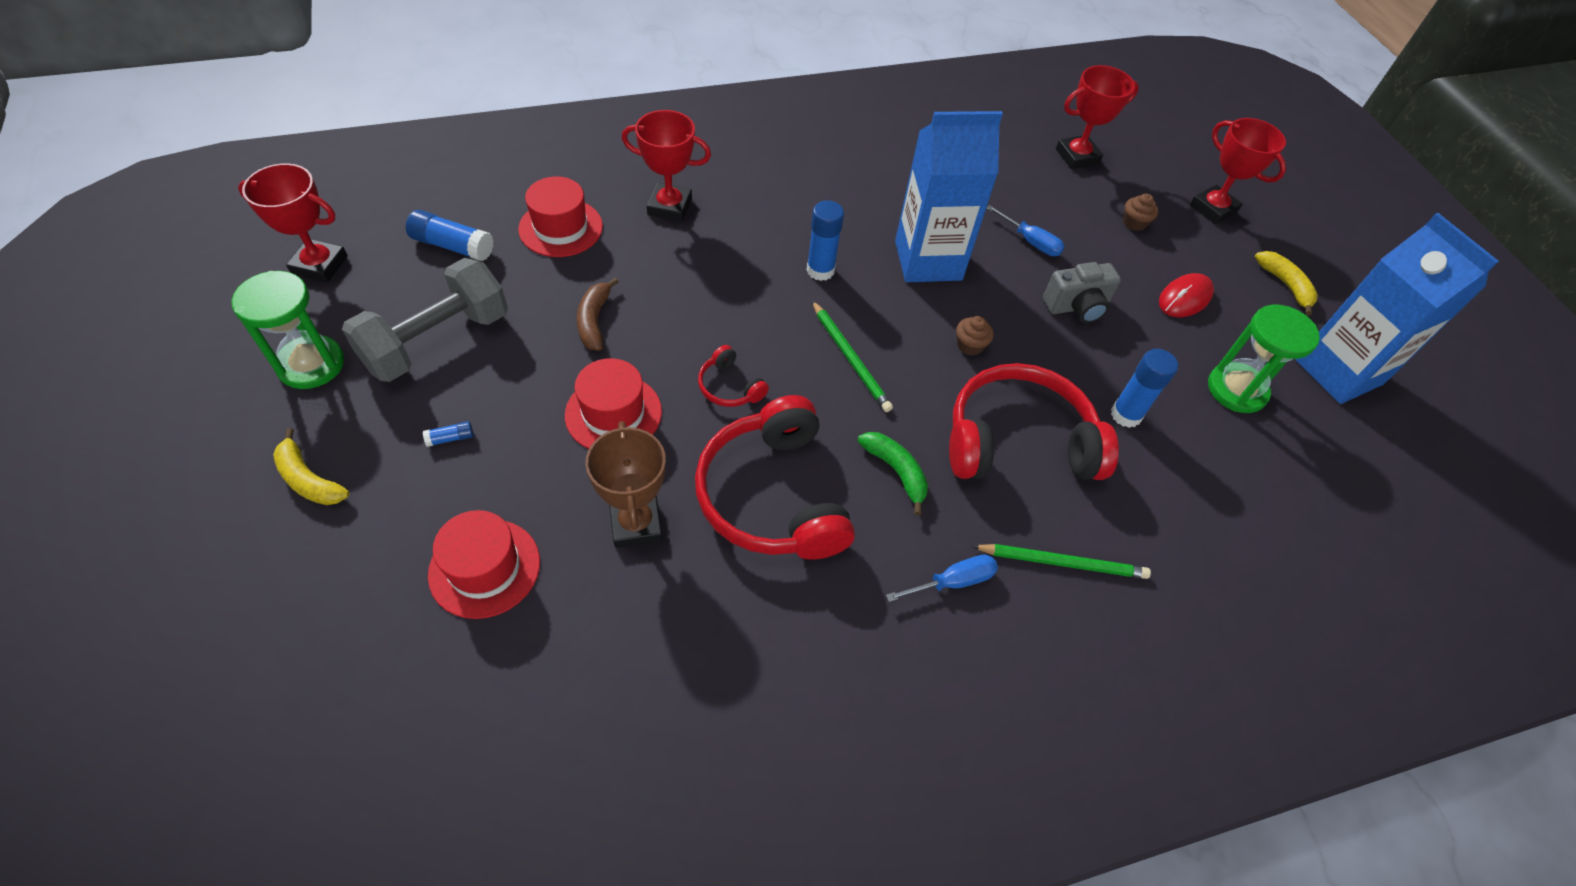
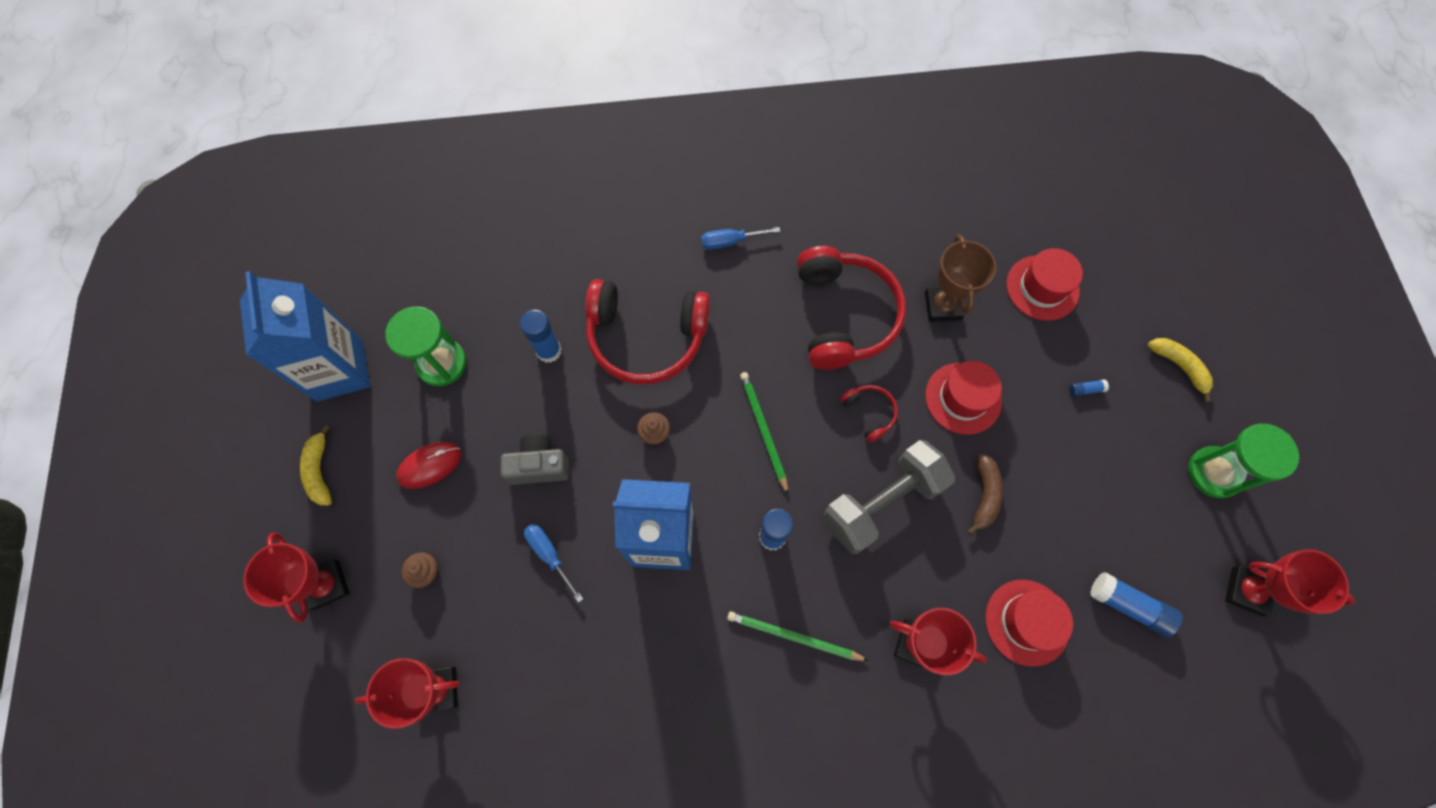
camera: 165 degrees left, 15 degrees up
(437, 341) = (1117, 487): grey dumbbell -> grey dumbbell (882, 502)
(896, 471) = (749, 324): green banana -> none
(1062, 563) = (650, 245): green pencil -> green pencil (793, 637)

